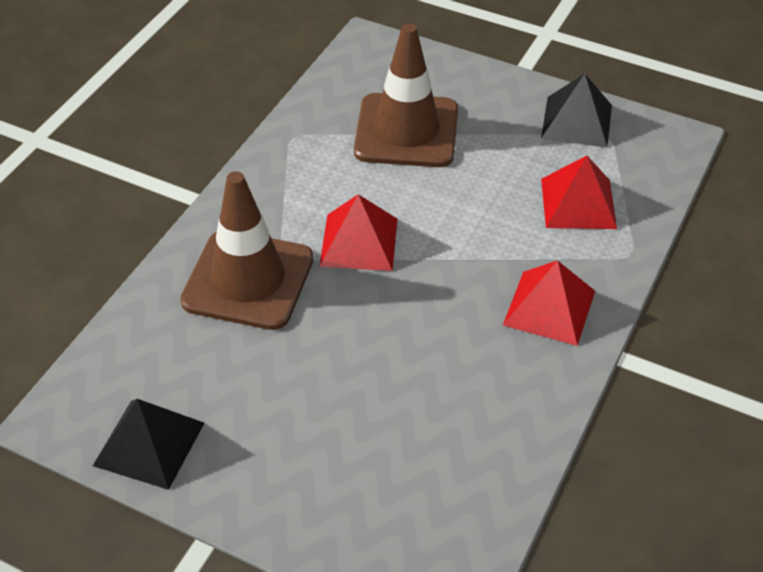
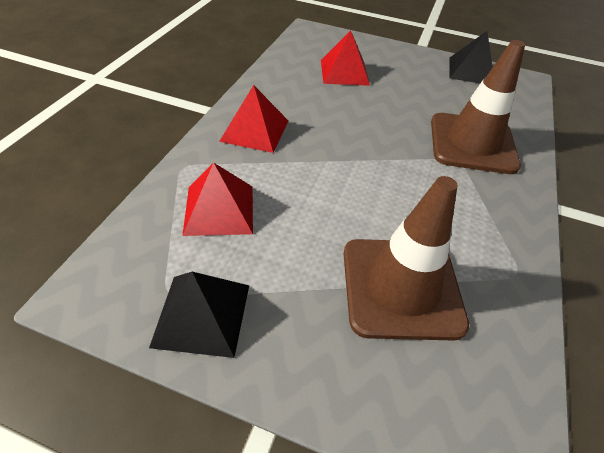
camera: 170 degrees right, 0 degrees up
(359, 242) = (405, 171): red pyramid -> red pyramid (344, 72)

